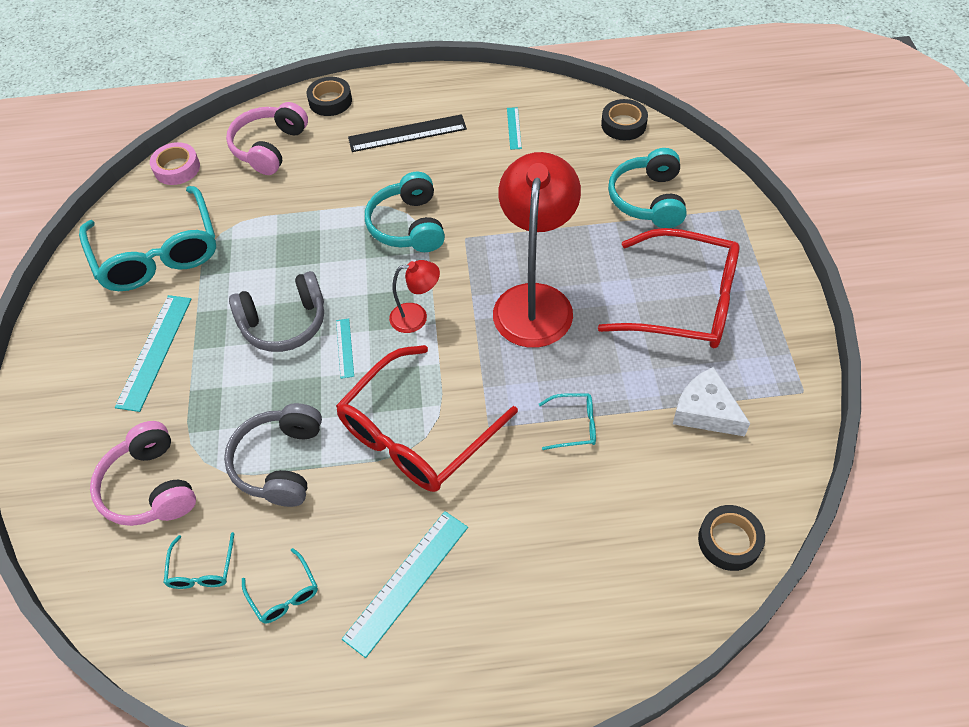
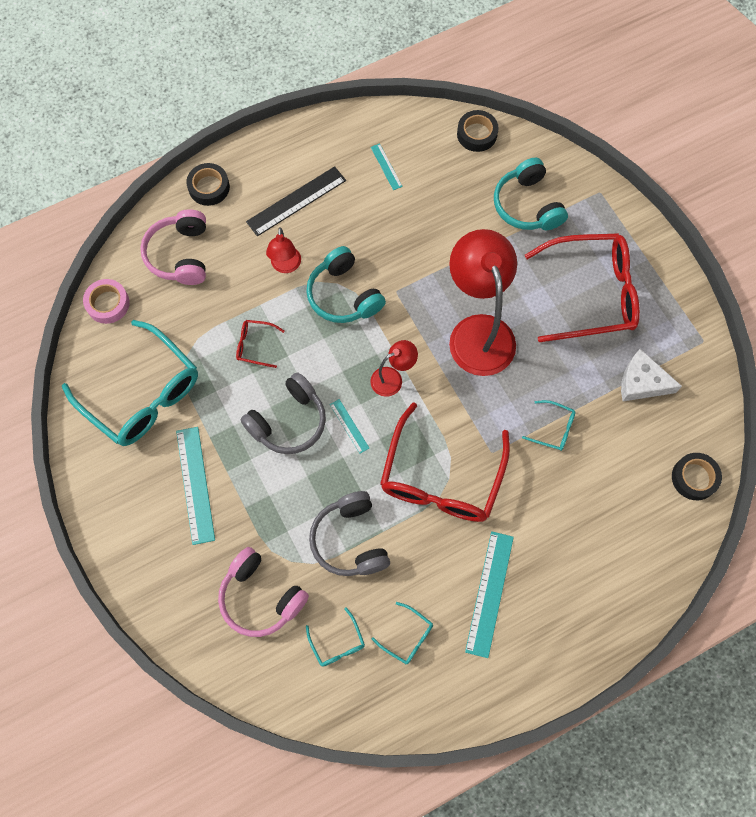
camera: 25 degrees left, 15 degrees up
(293, 244) = (255, 345): none -> red glasses
(364, 184) = (285, 266): none -> red lamp
(573, 425) = (553, 428): turquoise glasses -> turquoise glasses turned 45 degrees clockwise

